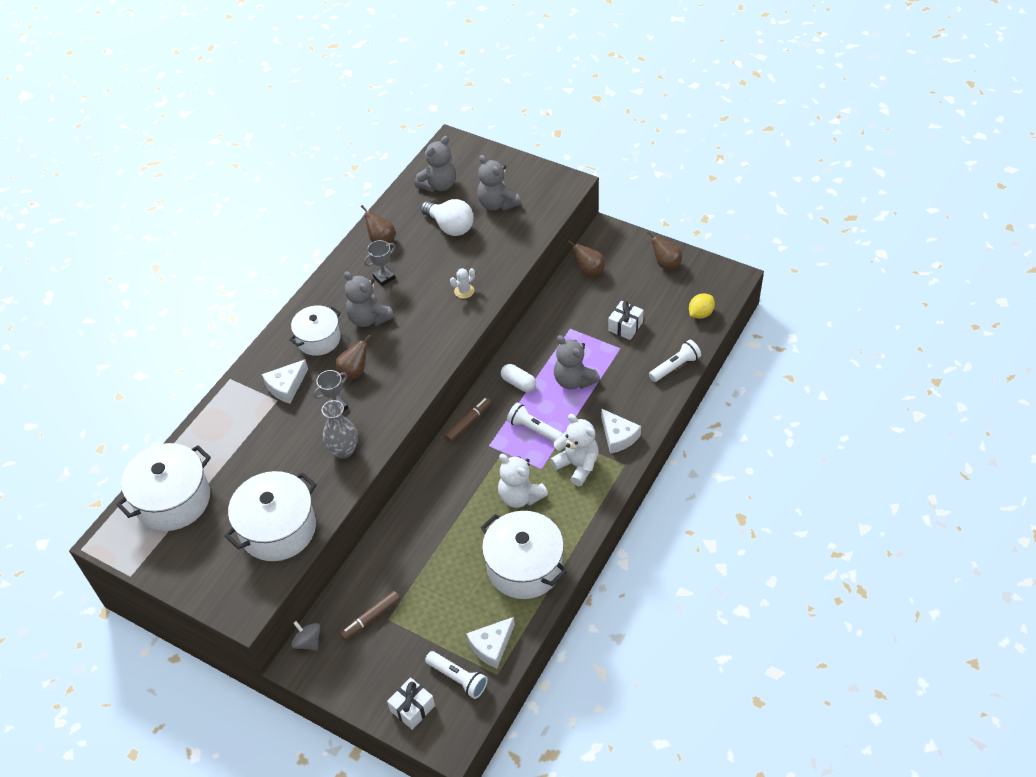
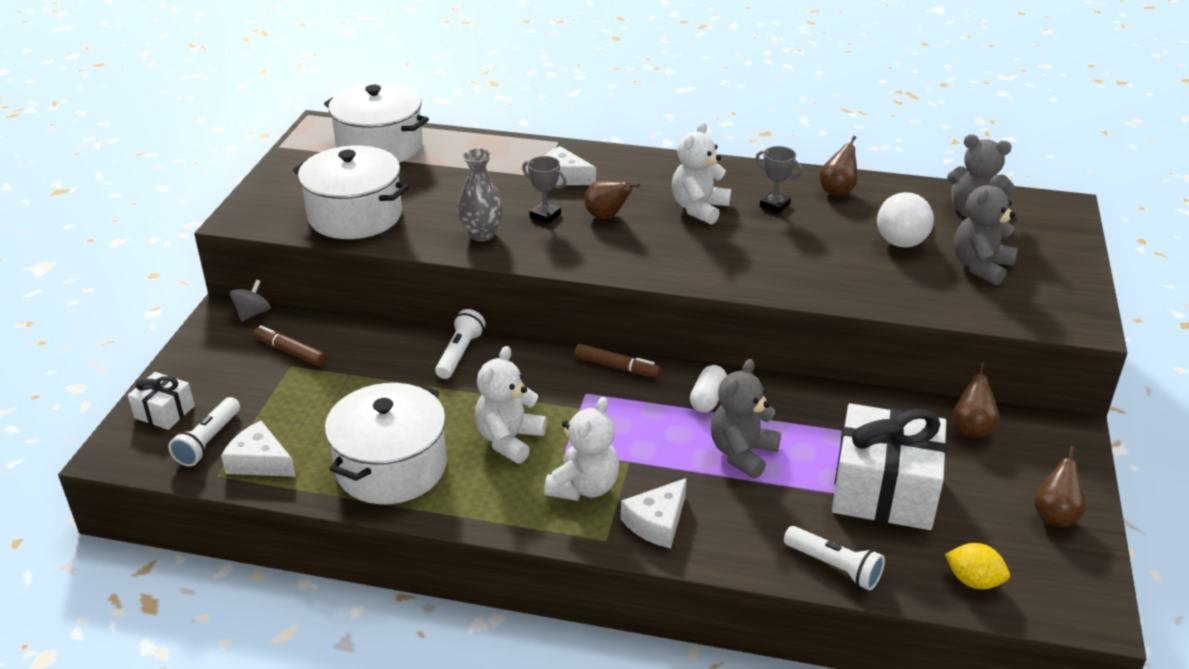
camera: 70 degrees right, 15 degrees down
(318, 339) = (645, 182): white pot -> none
(369, 318) = (699, 209): grey teddy bear -> white teddy bear
(464, 291) = (793, 270): white cactus -> none
(533, 429) = (632, 430): white flashlight -> white flashlight (460, 354)
(625, 326) = (884, 490): white gift -> white gift, size x2.07

